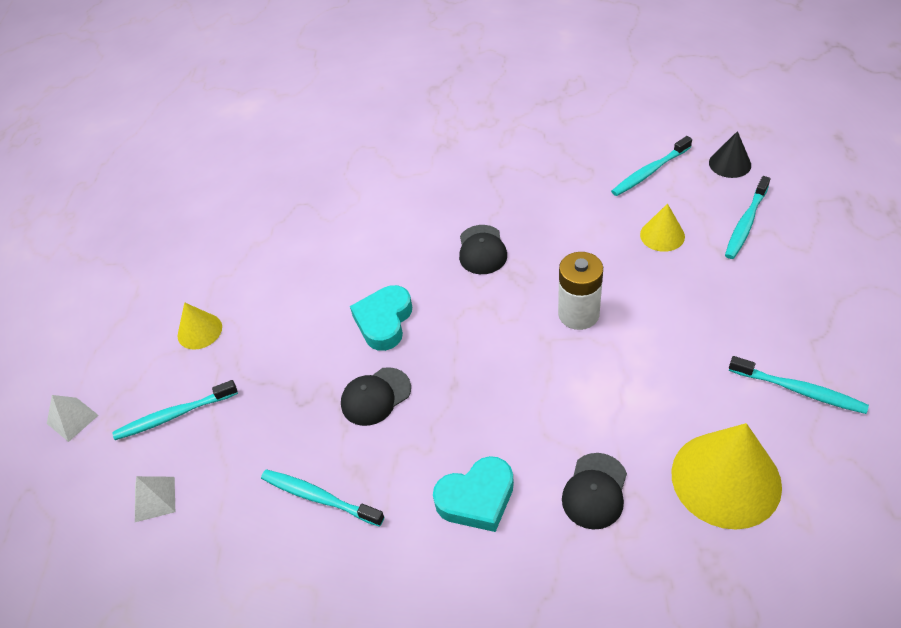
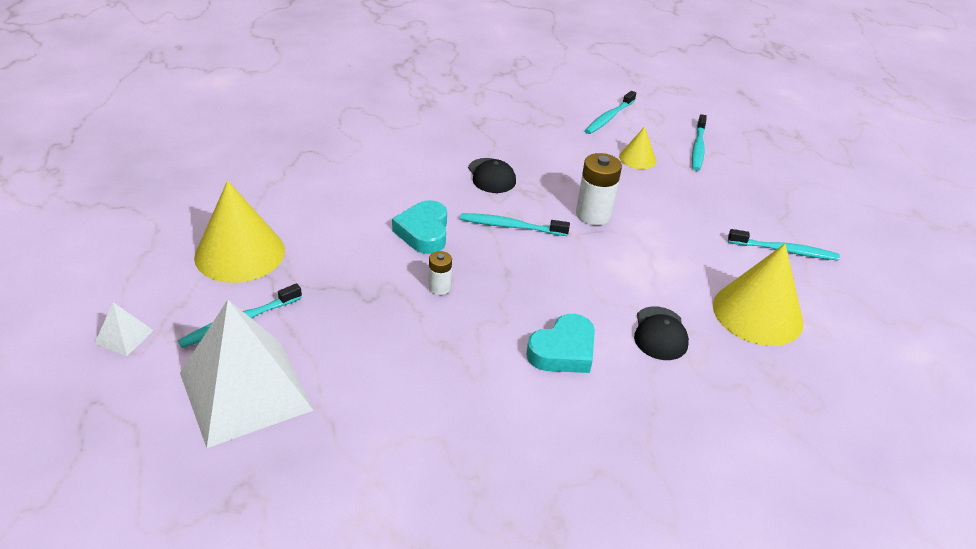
camera: 25 degrees left, 10 degrees down
(155, 499) = (246, 391): white pyramid -> white pyramid, size x2.50
(199, 331) = (240, 253): yellow cone -> yellow cone, size x1.93
(319, 497) = (417, 368): turquoise toothbrush -> turquoise toothbrush (511, 226)
(375, 396) = (439, 287): black cap -> white battery
(730, 164) = (669, 110): black cone -> none

